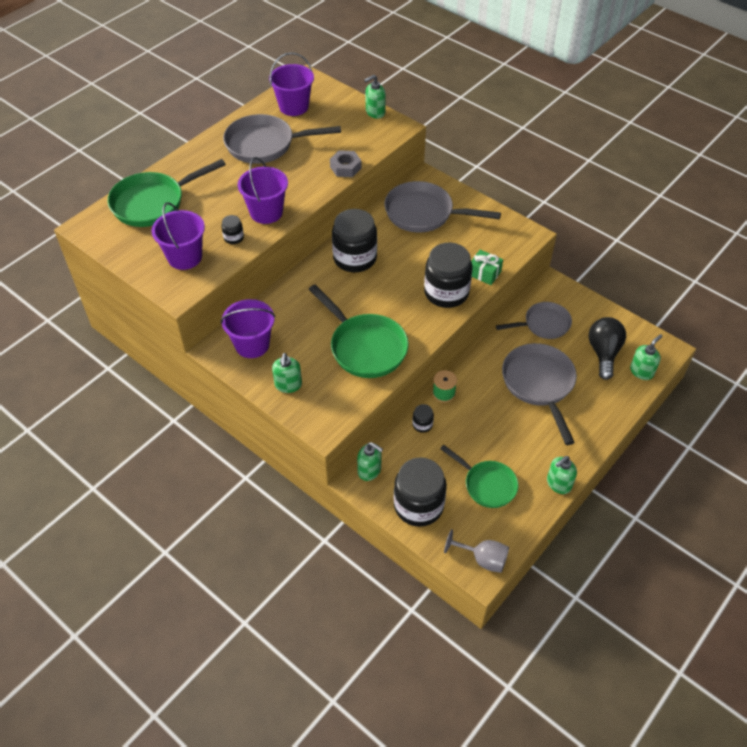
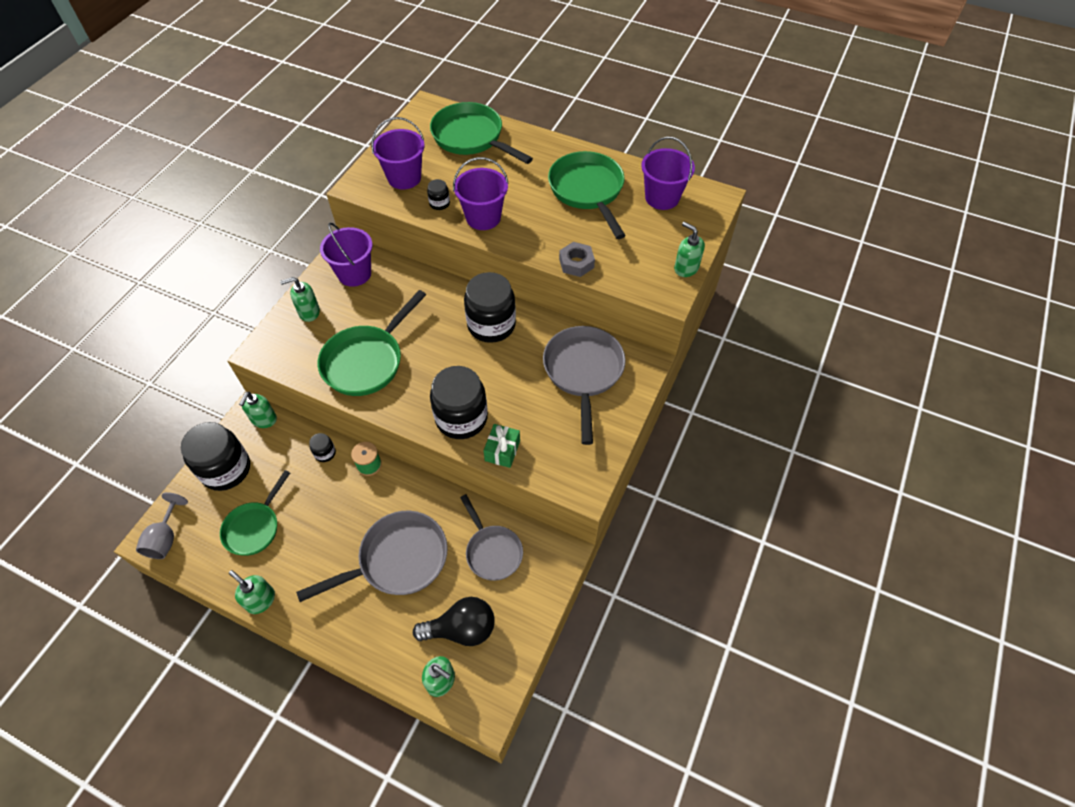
camera: 75 degrees right, 5 degrees up
(265, 144) = (588, 191): grey pan -> green pan

